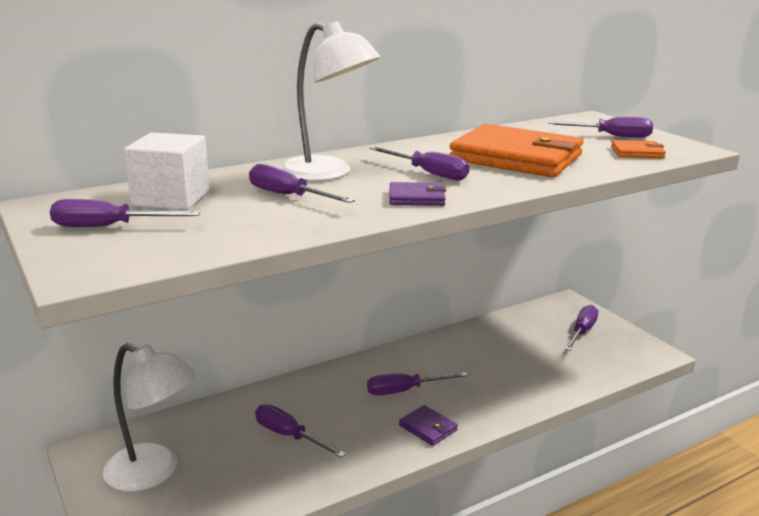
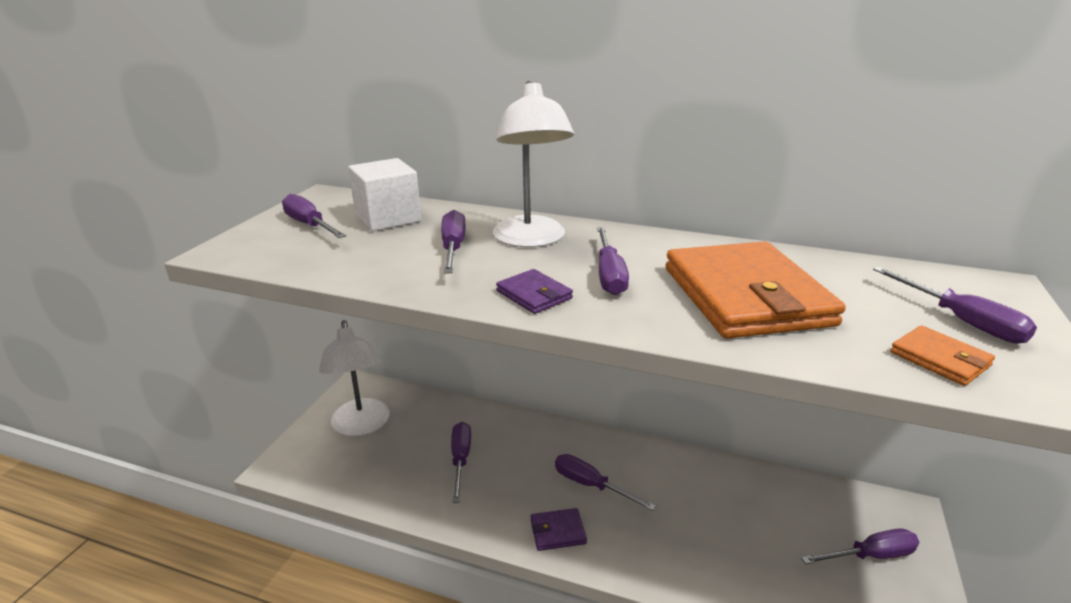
camera: 50 degrees right, 5 degrees up
(428, 428) = (558, 531): purple wallet -> purple wallet turned 75 degrees clockwise

